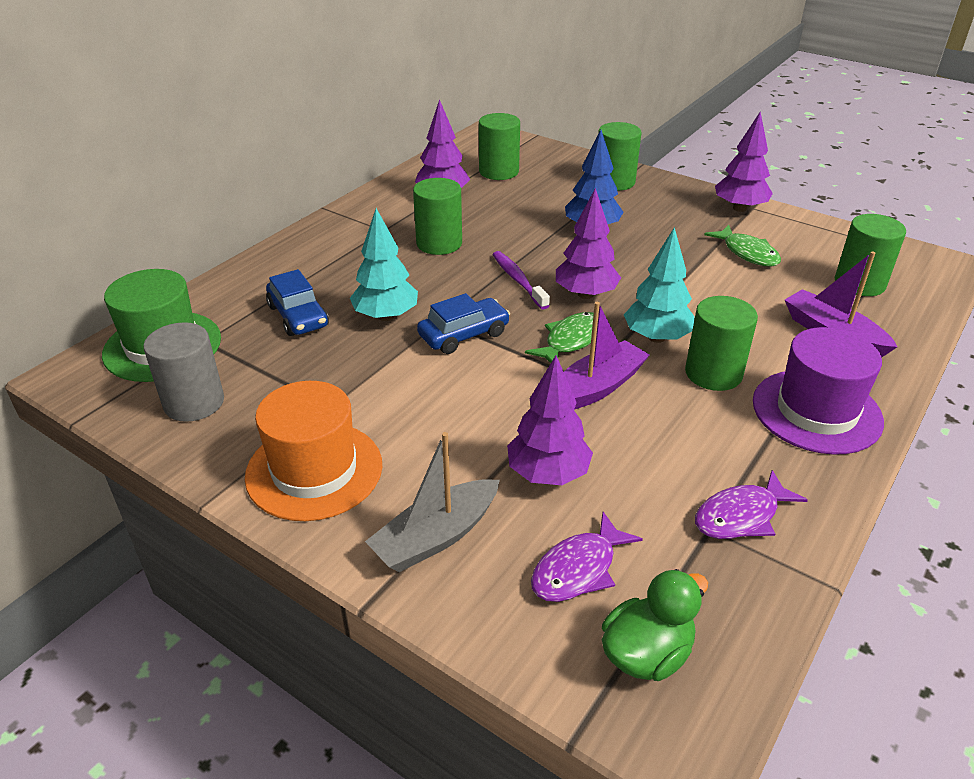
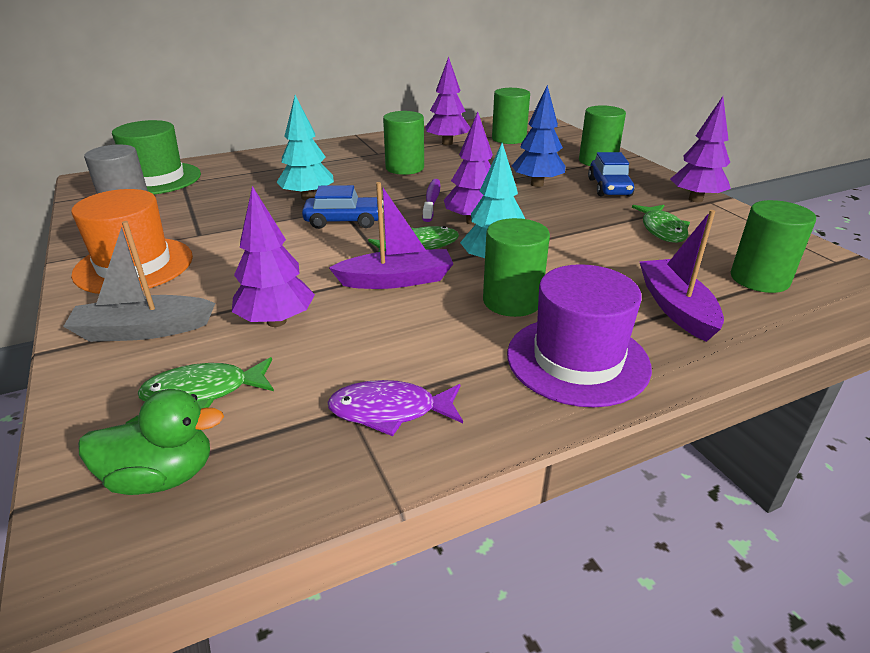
camera: 30 degrees right, 5 degrees down
(298, 316) = (254, 184): blue car -> blue car (609, 187)
(578, 569) = (203, 392): purple fish -> green fish

